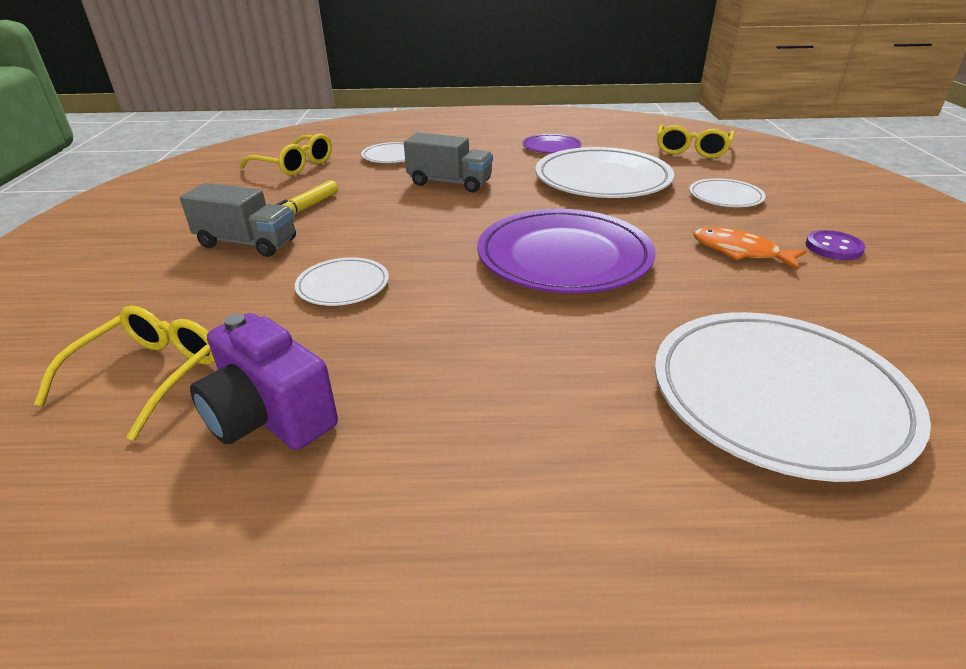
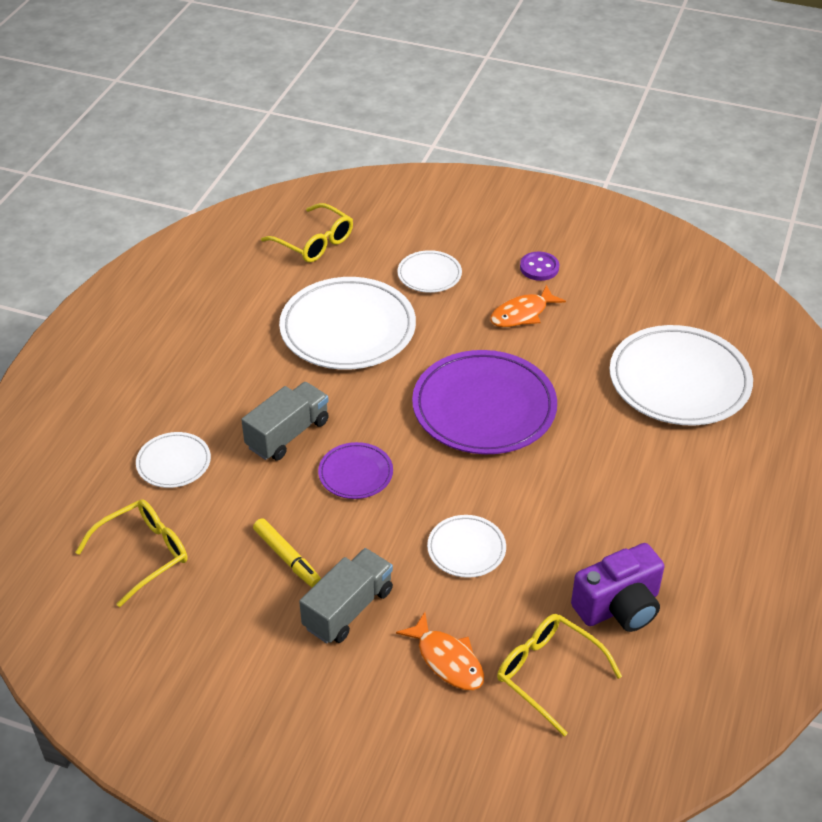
camera: 70 degrees left, 10 degrees up
(179, 304) = (447, 660): none -> orange fish
(551, 147) = (237, 331): purple plate -> purple plate (355, 473)

